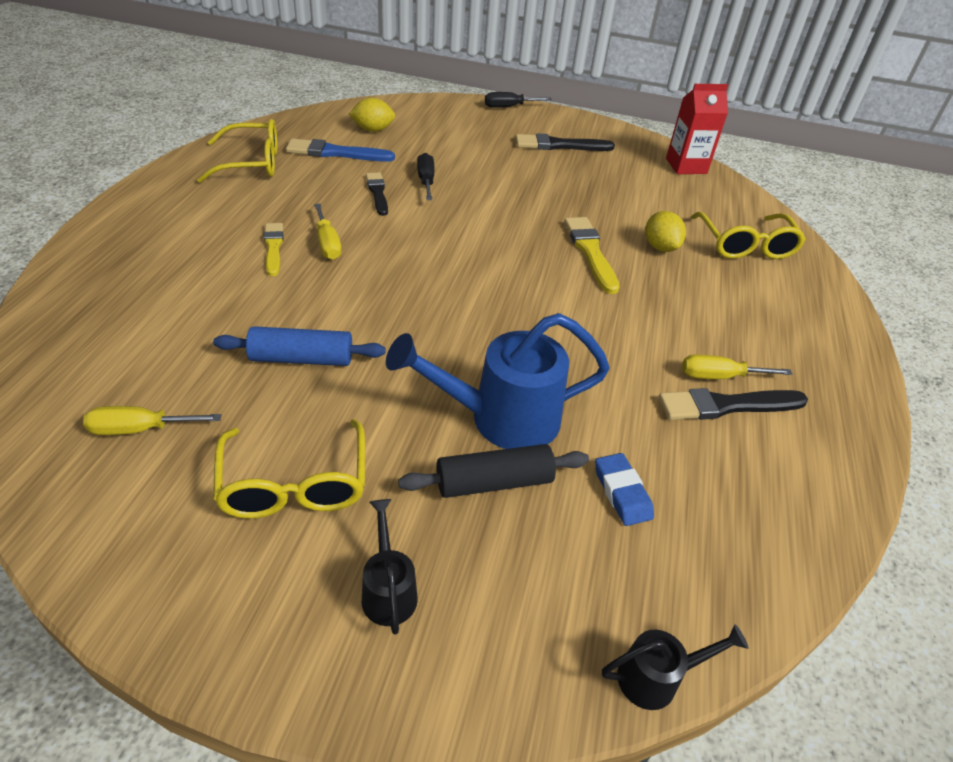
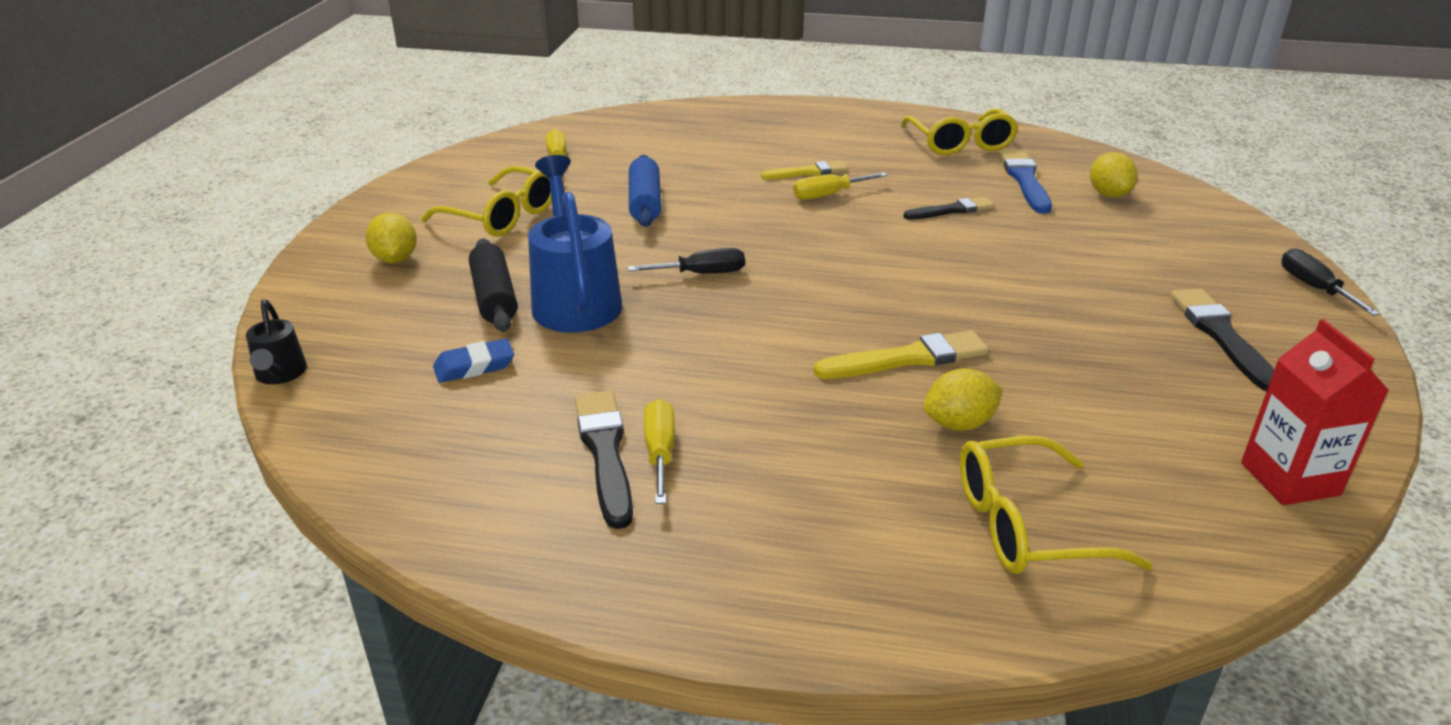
camera: 90 degrees right, 10 degrees down
(294, 483) = (501, 216): yellow glasses -> yellow glasses turned 135 degrees counterclockwise
(388, 590) = (395, 259): black watering can -> yellow lemon
(426, 181) = (1005, 236): black screwdriver -> black screwdriver (702, 274)

